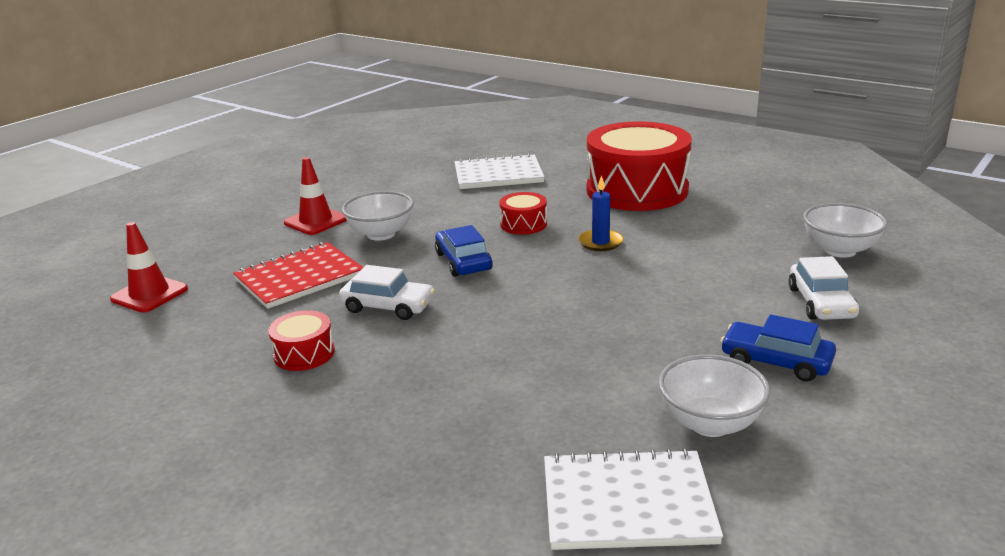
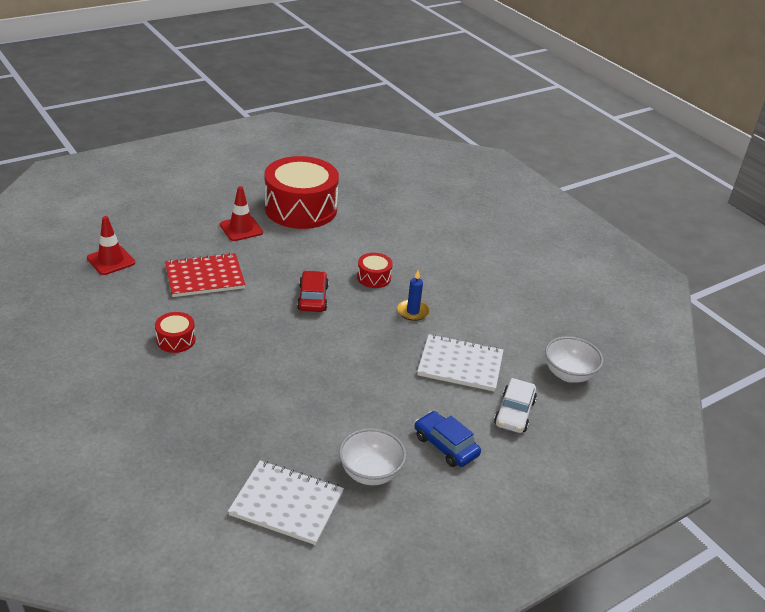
camera: 15 degrees right, 10 degrees up
(381, 234) = (276, 255): white bowl -> none
(388, 306) = (244, 320): white car -> none
(463, 261) = (313, 298): blue car -> red car
(498, 175) = (389, 223): white notebook -> white notebook (460, 364)
(637, 190) = (475, 271): red drum -> red drum (301, 208)

